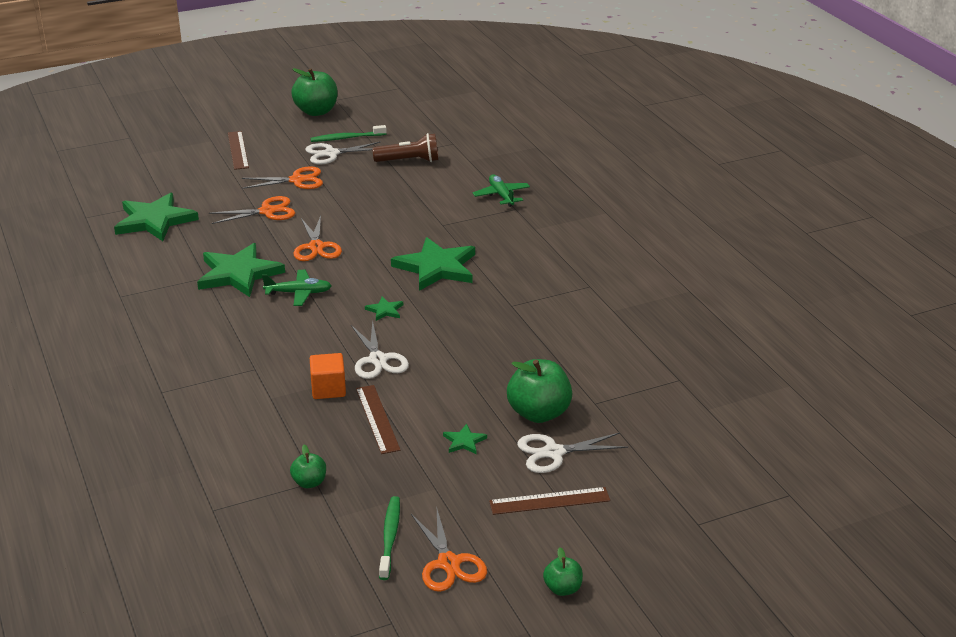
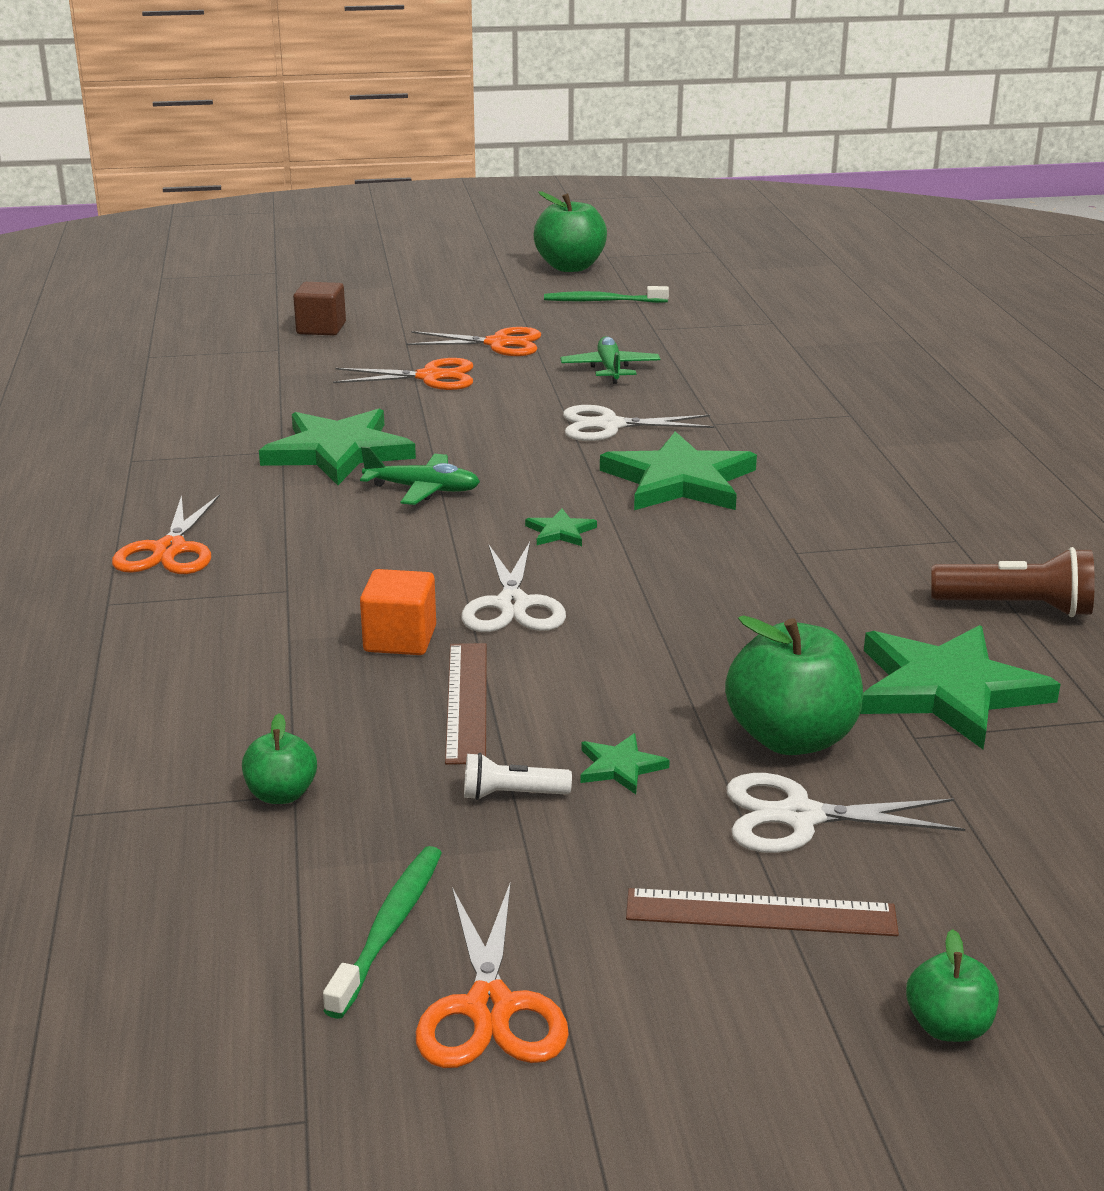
camera: 15 degrees right, 5 degrees down
(155, 220) = (248, 371): green star -> green star (948, 690)
(183, 181) = (321, 328): none -> brown cube
(238, 150) = (426, 300): brown ruler -> none
(316, 247) = (485, 430): orange scissors -> orange scissors (169, 550)
(331, 154) = (569, 317): white scissors -> white scissors (610, 426)
(409, 161) = (691, 337): brown flashlight -> brown flashlight (1016, 608)
(419, 464) = (511, 795): none -> white flashlight
(501, 195) = (831, 395): green plane -> green plane (610, 369)
(562, 589) = (731, 1118): green apple -> green apple (948, 1027)

